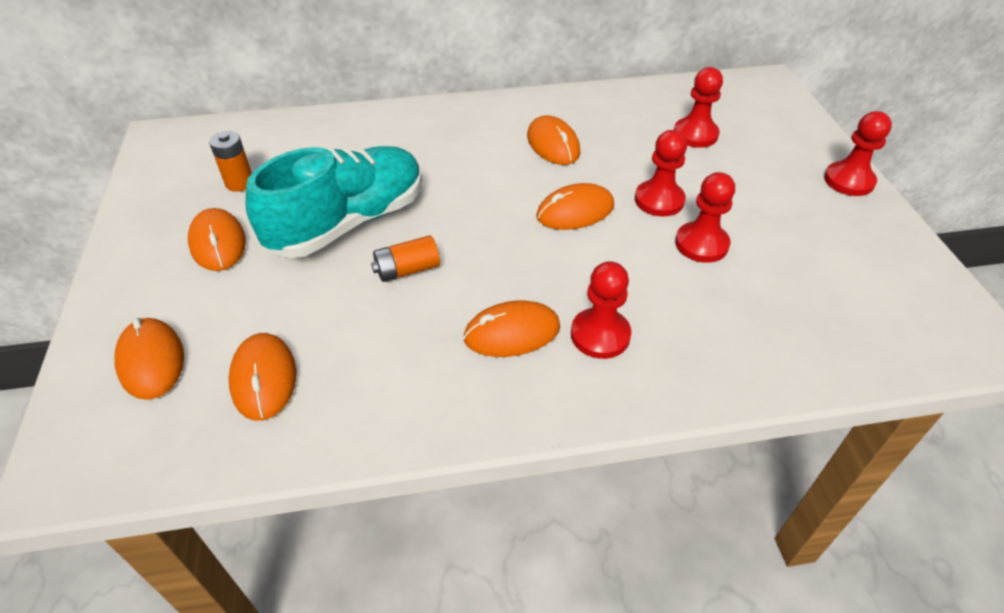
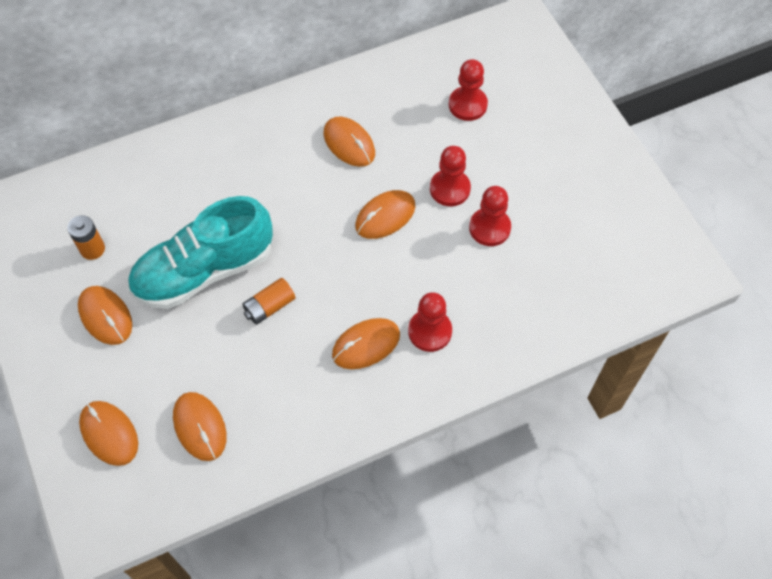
camera: 15 degrees left, 15 degrees up
(348, 223) = (204, 271): turquoise shoe -> turquoise shoe turned 150 degrees counterclockwise
(849, 181) = (597, 133): red pawn -> none

